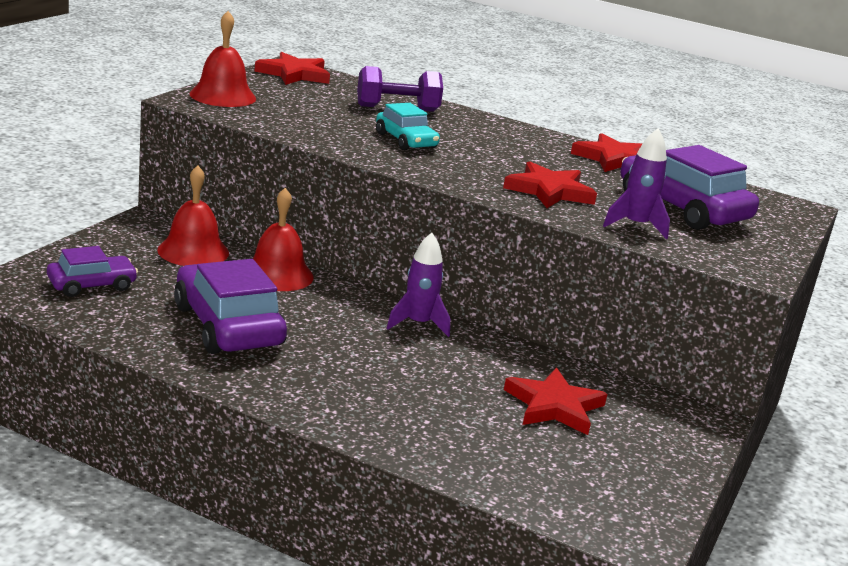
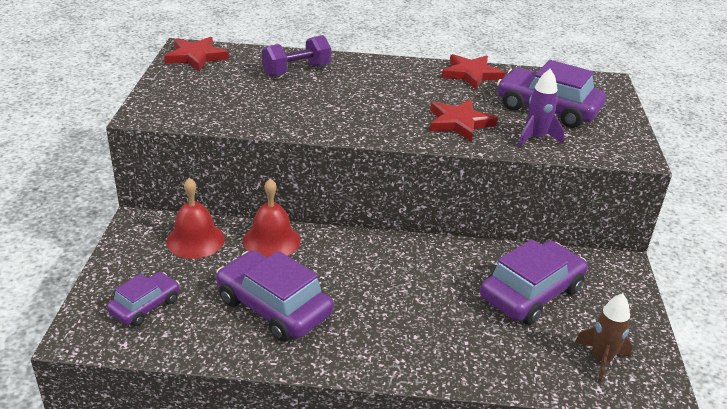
camera: 20 degrees left, 10 degrees up
(223, 96) = (164, 100): red bell -> none
(405, 141) = (329, 104): turquoise car -> none
(418, 324) = (397, 251): purple rocket -> none
(554, 406) = (531, 293): red star -> purple car
(588, 489) = (601, 360): none -> brown rocket

